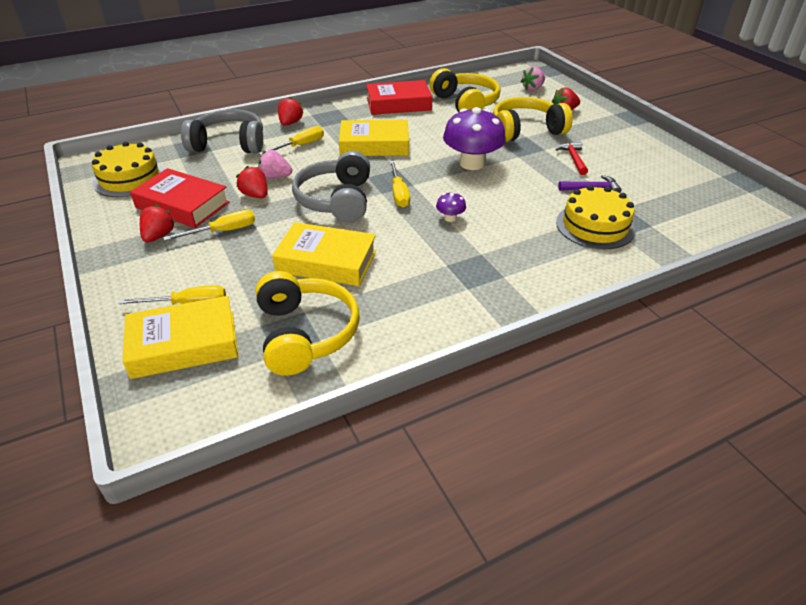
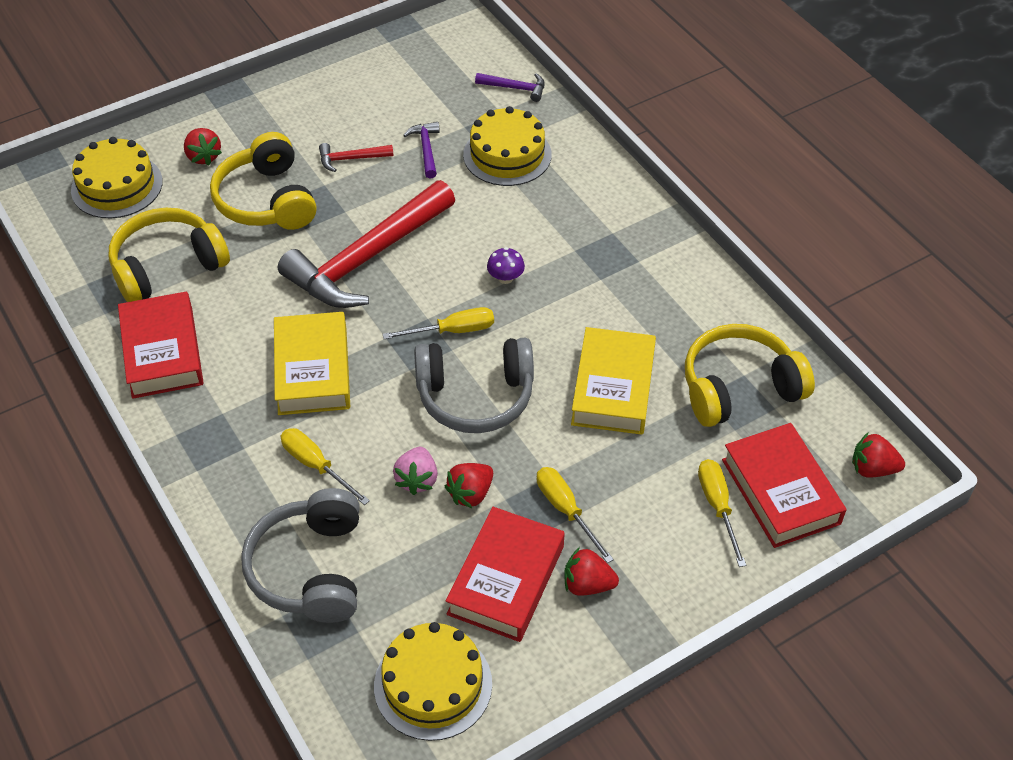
camera: 95 degrees left, 10 degrees up
(184, 344) = (780, 491): yellow book -> red book
(290, 123) = (231, 494): red strawberry -> red strawberry (872, 469)
(472, 163) = (367, 258): purple mushroom -> red hammer
(532, 88) = (117, 186): pink strawberry -> yellow cake
(687, 234) = (515, 88): none -> purple hammer

